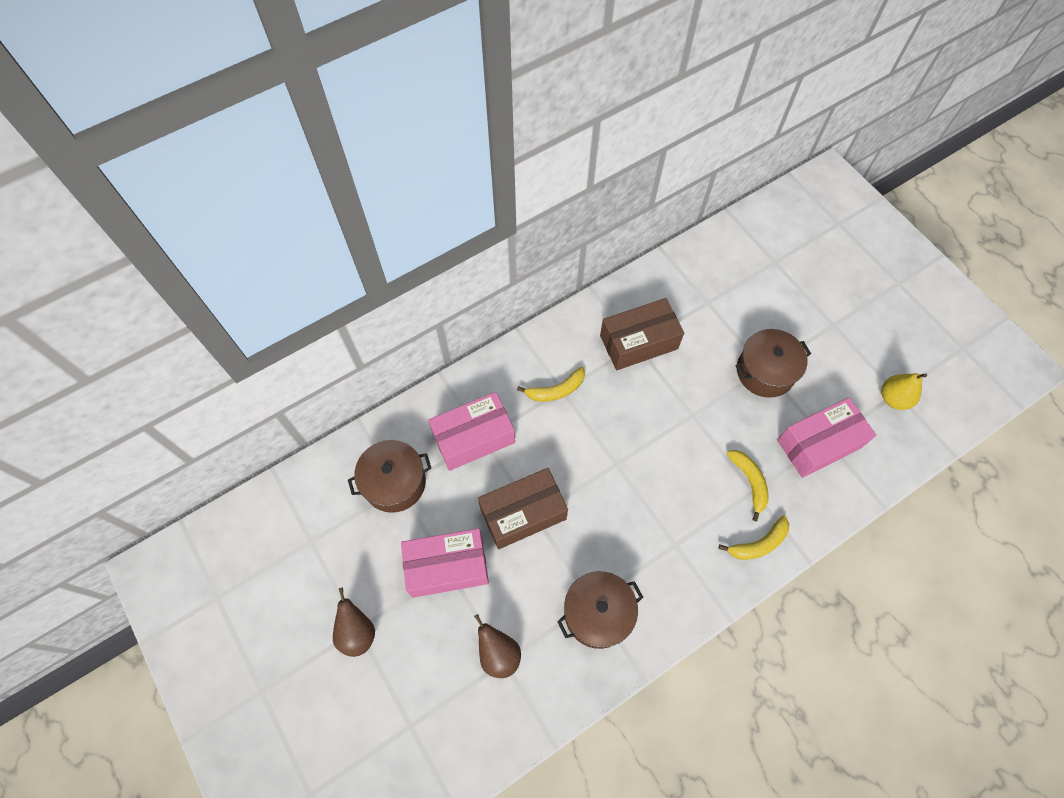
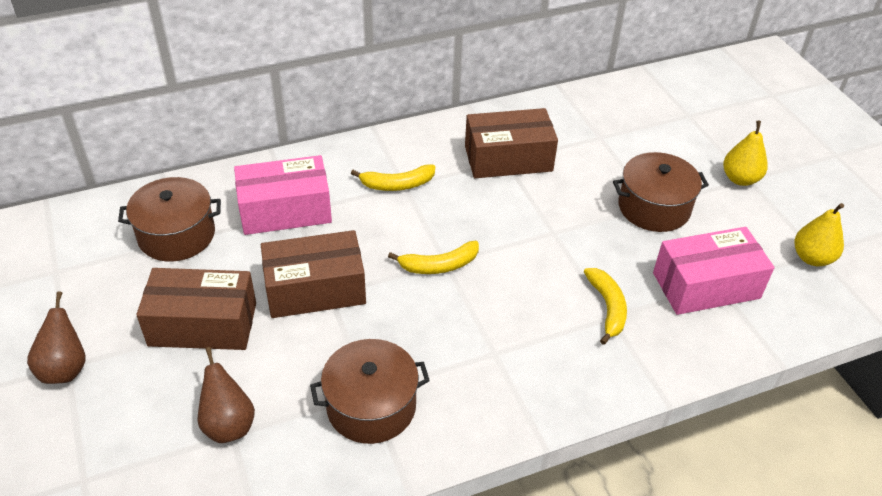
camera: 10 degrees right, 20 degrees down
(447, 567) = (203, 324): pink box -> brown box
(758, 544) = (603, 372): yellow banana -> yellow banana (439, 265)
(827, 326) = (740, 179): none -> yellow pear

